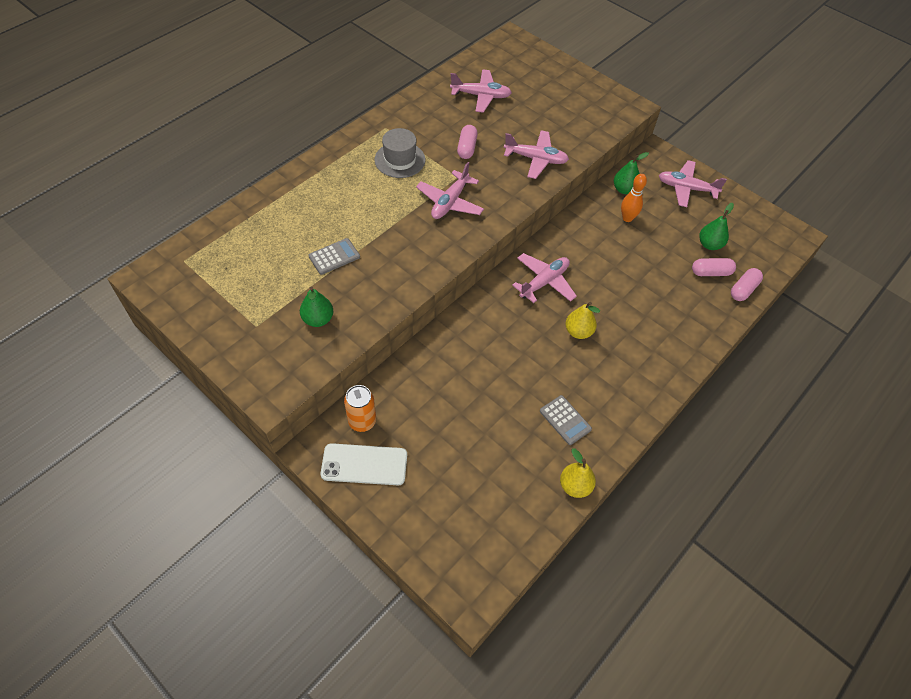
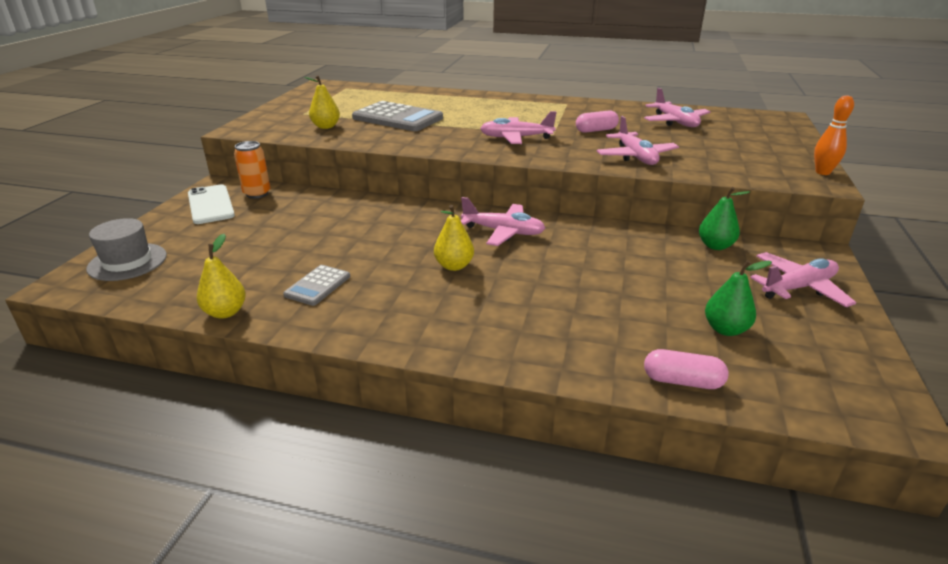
camera: 65 degrees right, 25 degrees down
(318, 319) = (326, 127): green pear -> yellow pear
(334, 257) = (397, 118): grey calculator -> grey calculator, size x1.91
(400, 160) = (537, 114): grey hat -> grey hat (127, 262)
(627, 218) = (672, 258): orange bowling pin -> orange bowling pin (822, 172)
(686, 188) = (798, 288): pink plane -> pink plane turned 75 degrees clockwise
(711, 272) = (673, 342): pink capsule -> none

